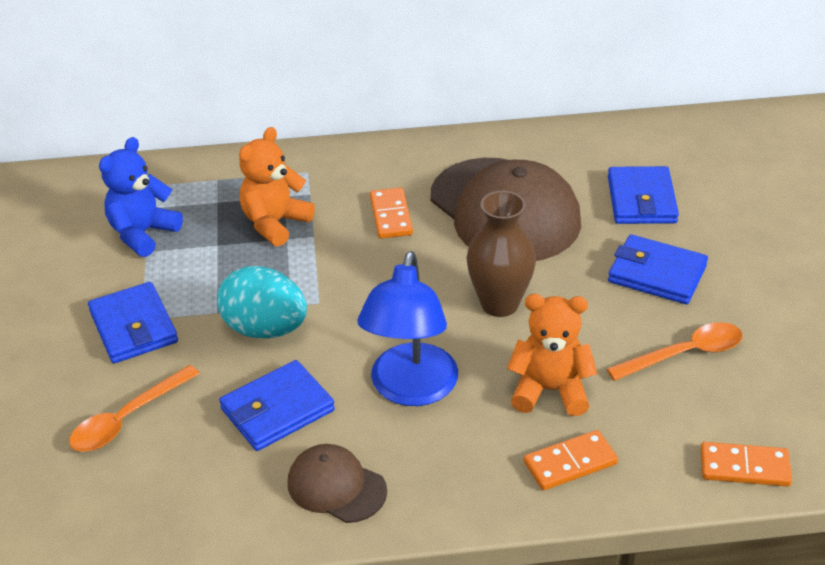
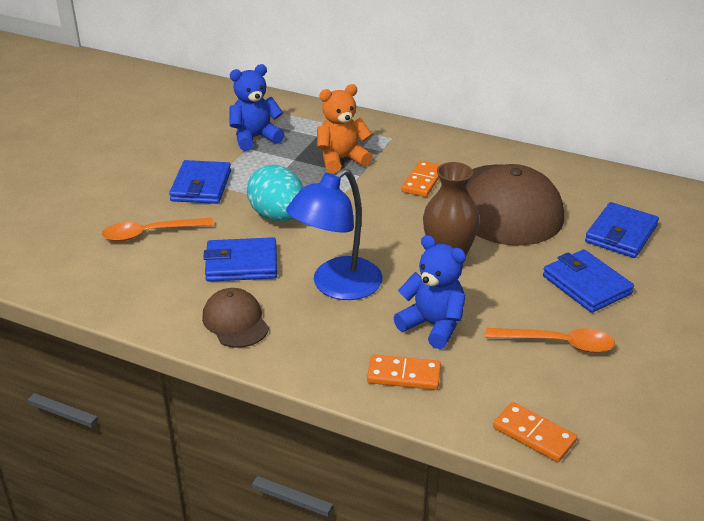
camera: 30 degrees right, 5 degrees down
(550, 390) = (433, 325): orange teddy bear -> blue teddy bear

